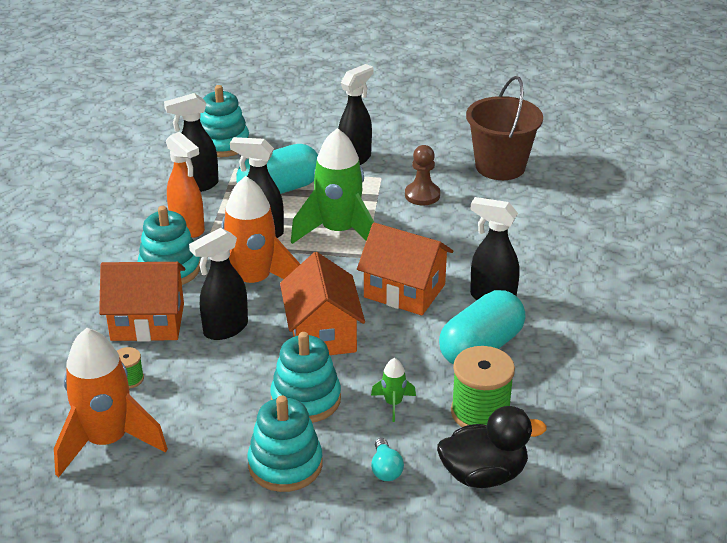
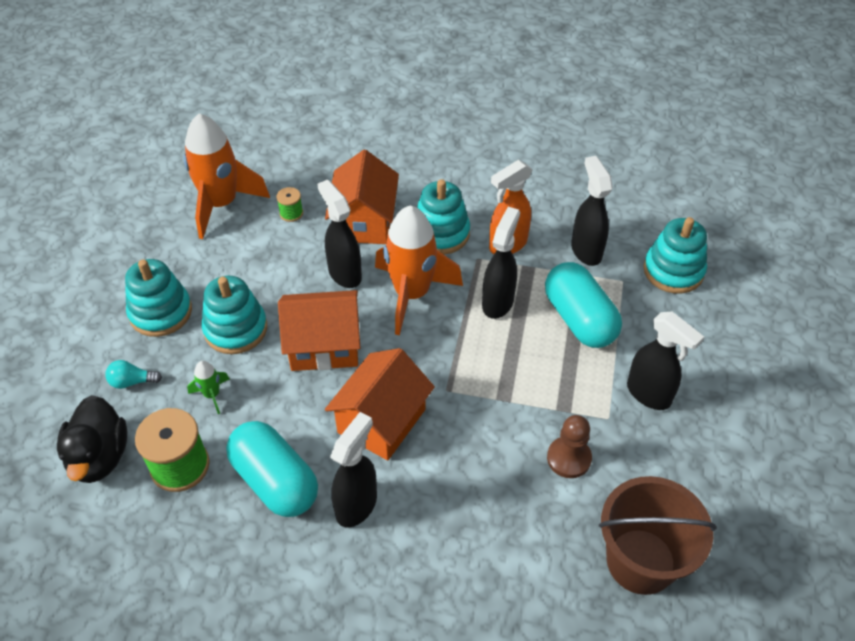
camera: 95 degrees right, 15 degrees up
(338, 232) = (494, 368): green rocket -> none

